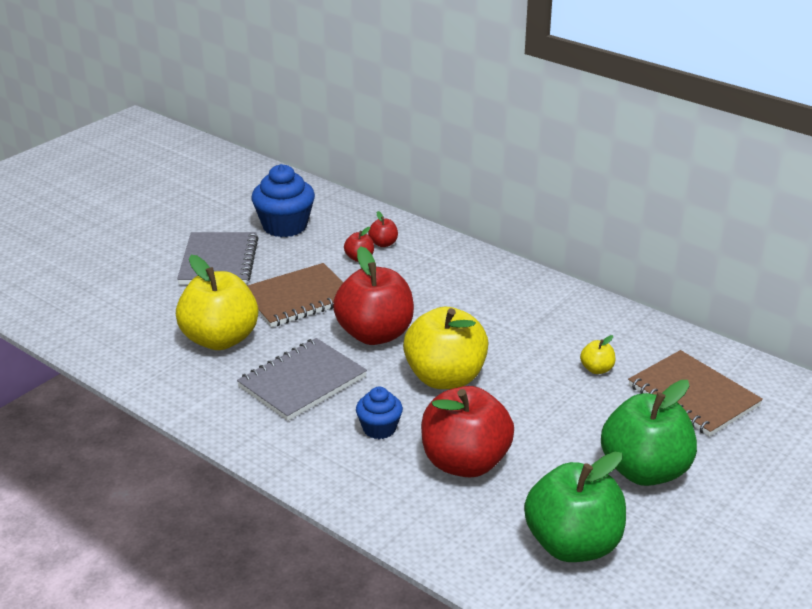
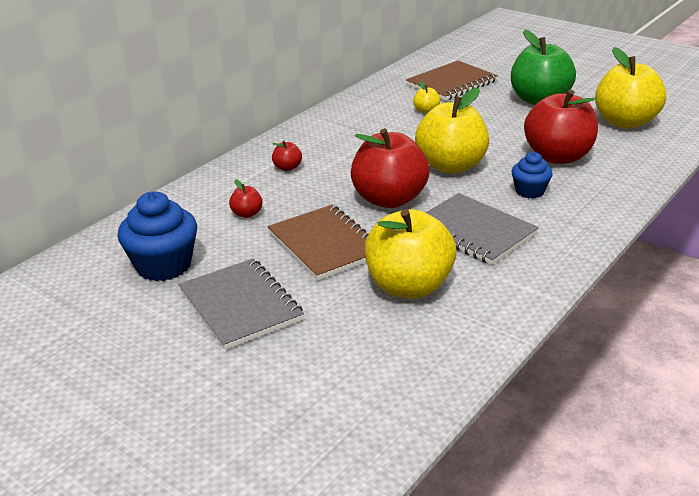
camera: 90 degrees left, 0 degrees up
(219, 261) = (241, 305): grey notebook -> grey notebook turned 60 degrees clockwise
(383, 244) = (219, 202): red apple -> red apple (287, 168)
(573, 544) = (625, 122): green apple -> yellow apple

